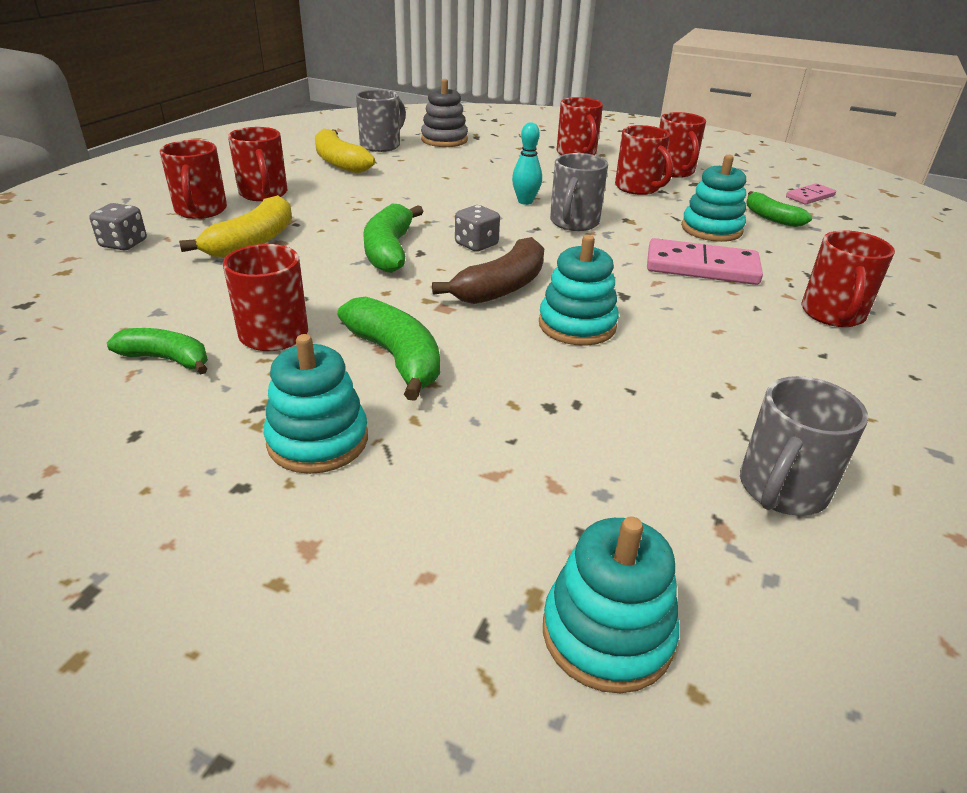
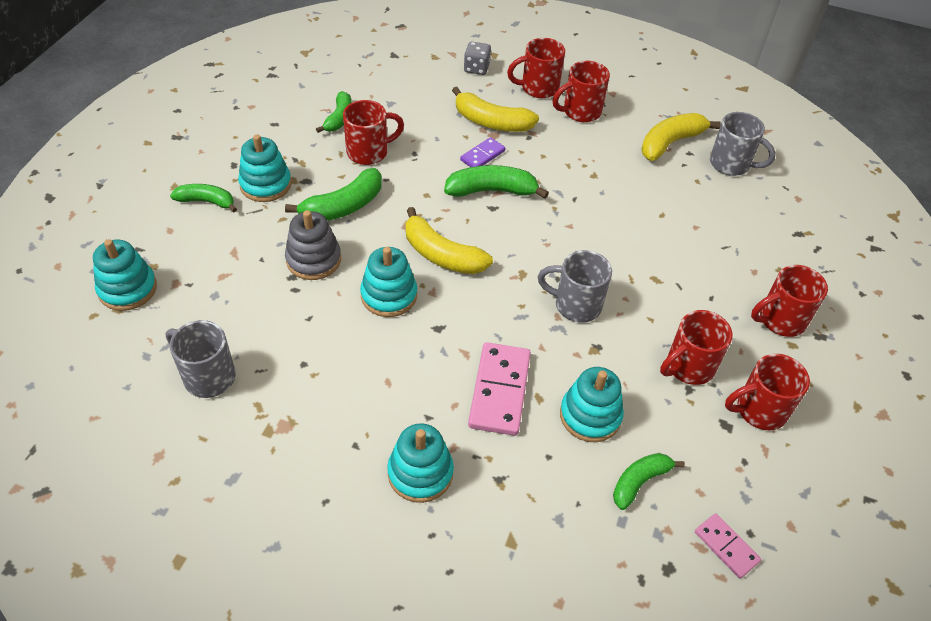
camera: 85 degrees right, 15 degrees up
(319, 252) = (482, 155): none -> purple domino
(346, 521) = (206, 201): none -> green banana
(444, 140) = (772, 208): grey stacking toy -> grey stacking toy (313, 260)
(476, 244) = (514, 239): grey dice -> none
(502, 287) = (442, 255): brown banana -> yellow banana
(525, 201) = (617, 271): turquoise bowling pin -> none
(832, 315) = (420, 473): red mug -> turquoise stacking toy

